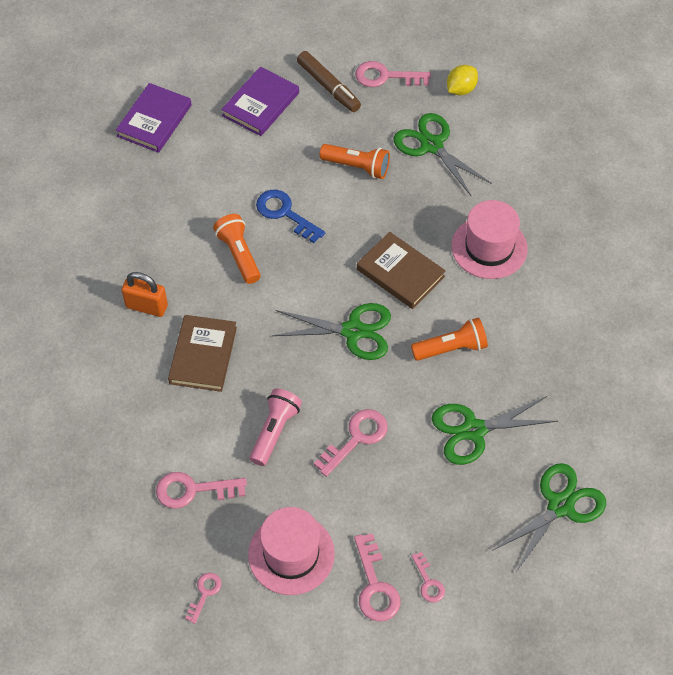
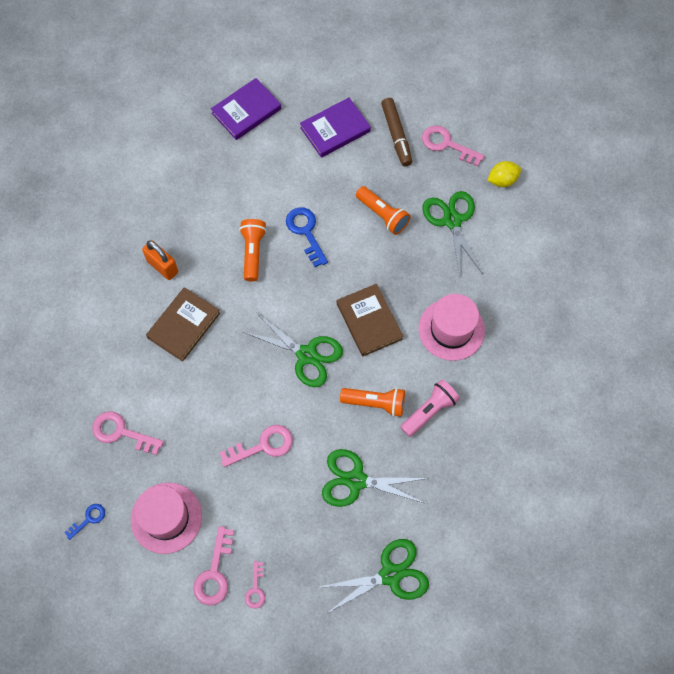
camera: 25 degrees right, 10 degrees up
(205, 593) = (88, 519): pink key -> blue key
(274, 431) = (205, 412): pink flashlight -> pink flashlight (429, 411)

